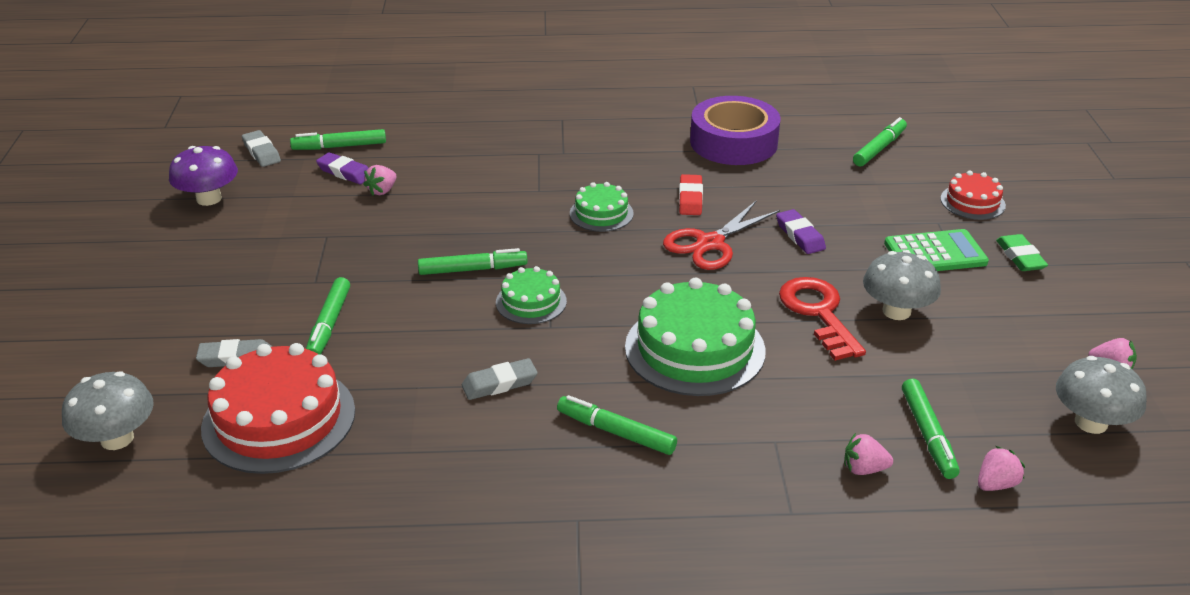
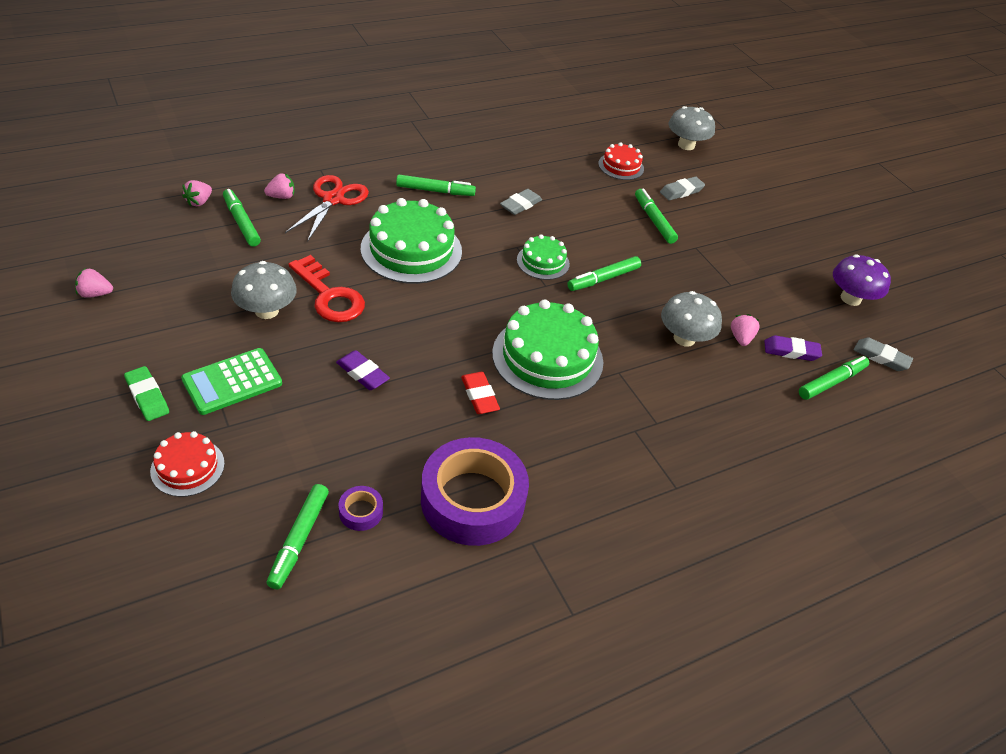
camera: 150 degrees right, 10 degrees up
(279, 419) = (621, 166): red cake -> red cake, size x0.53
(601, 213) = (547, 357): green cake -> green cake, size x1.88
(710, 243) = (438, 345): red scissors -> red scissors (333, 199)
(827, 152) = (361, 512): none -> purple tape
(1091, 422) = (125, 250): grey mushroom -> grey mushroom (684, 338)

